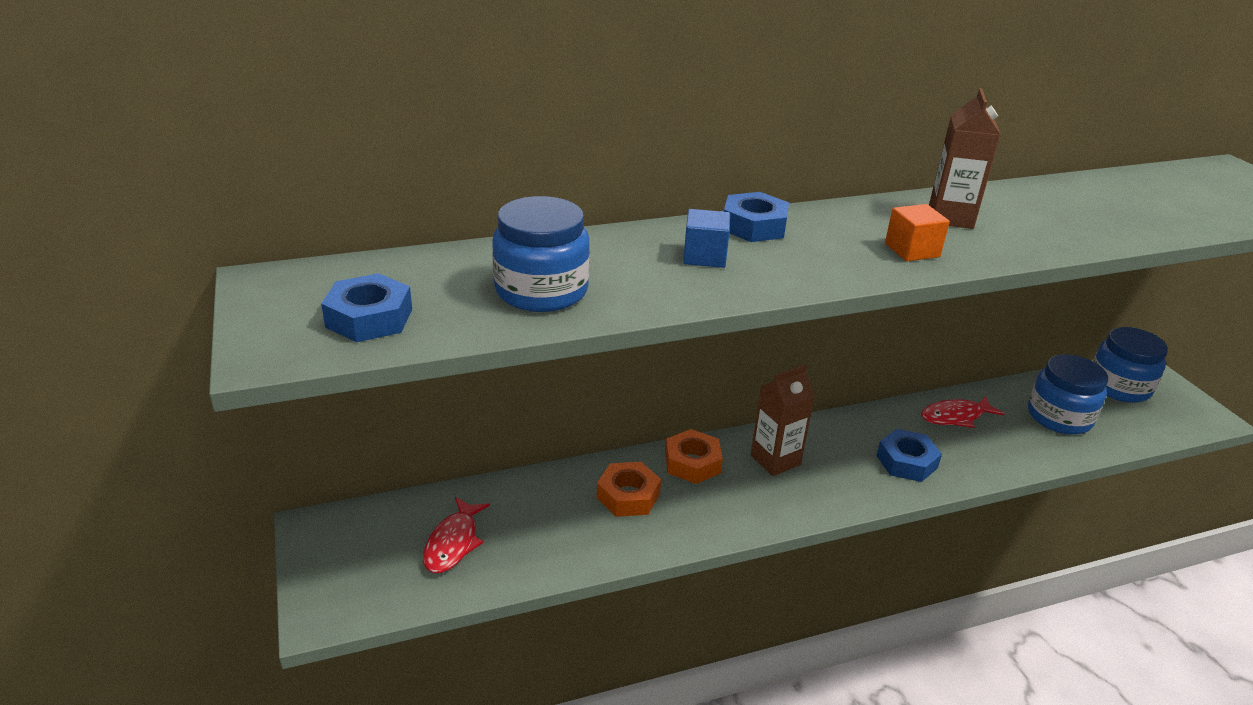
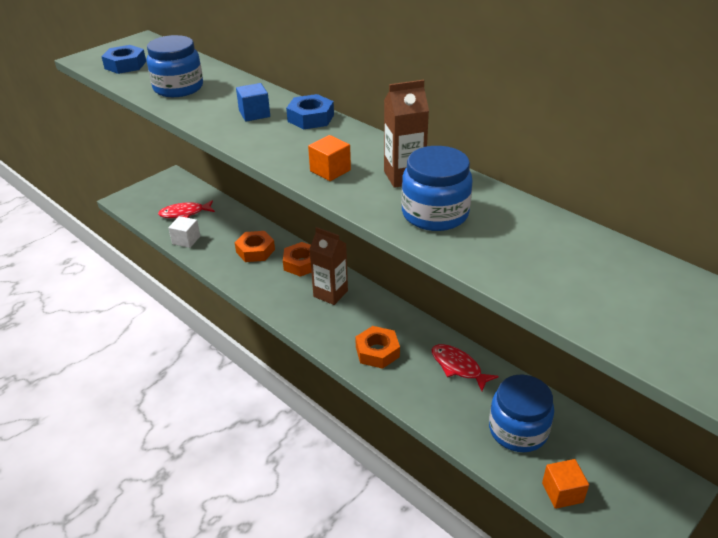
camera: 65 degrees right, 5 degrees up
(536, 562) = (186, 240): none -> white cube
(906, 462) = (377, 352): blue nut -> orange nut
(1119, 386) = (615, 469): blue jar -> blue jar (435, 214)
(1144, 425) = (562, 492): none -> orange cube

